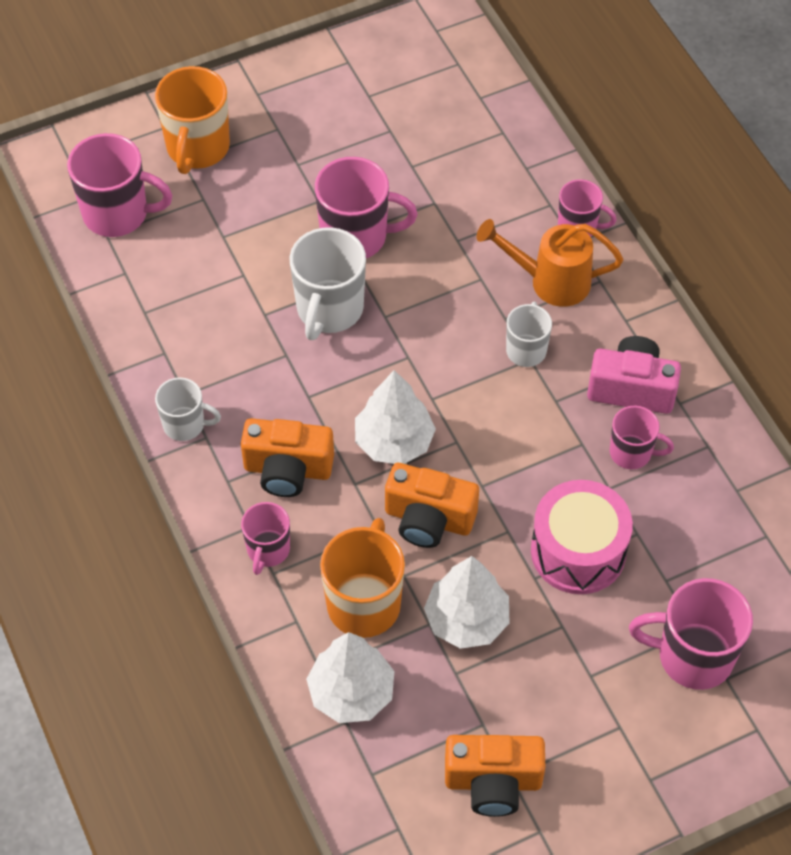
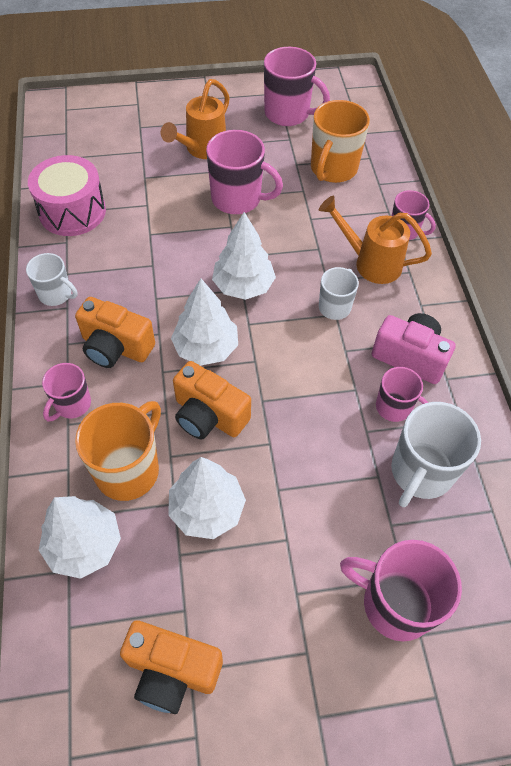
camera: 15 degrees right, 0 degrees up
(117, 214) = (80, 147): pink mug -> pink mug (288, 114)
(197, 148) = (153, 120): orange mug -> orange mug (333, 169)
(281, 176) = (201, 150): none -> orange watering can
(329, 310) = (197, 242): white mug -> white mug (420, 472)
(408, 352) = (243, 286): none -> white tree
(578, 551) = (322, 477): pink drum -> pink drum (72, 211)

